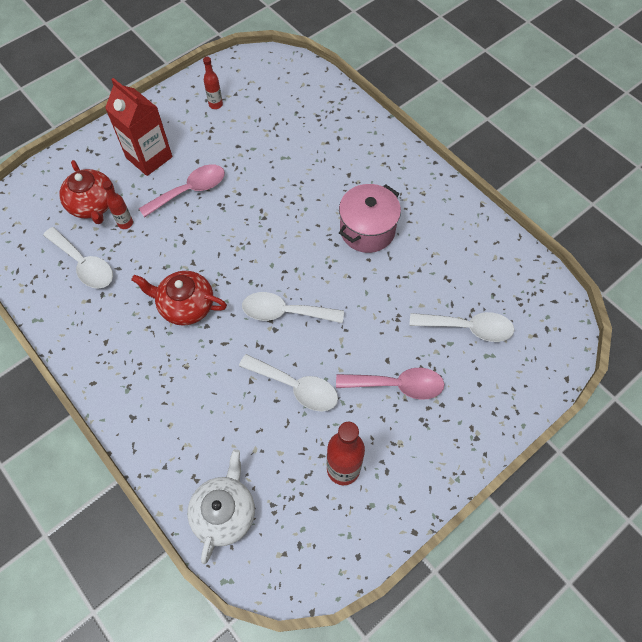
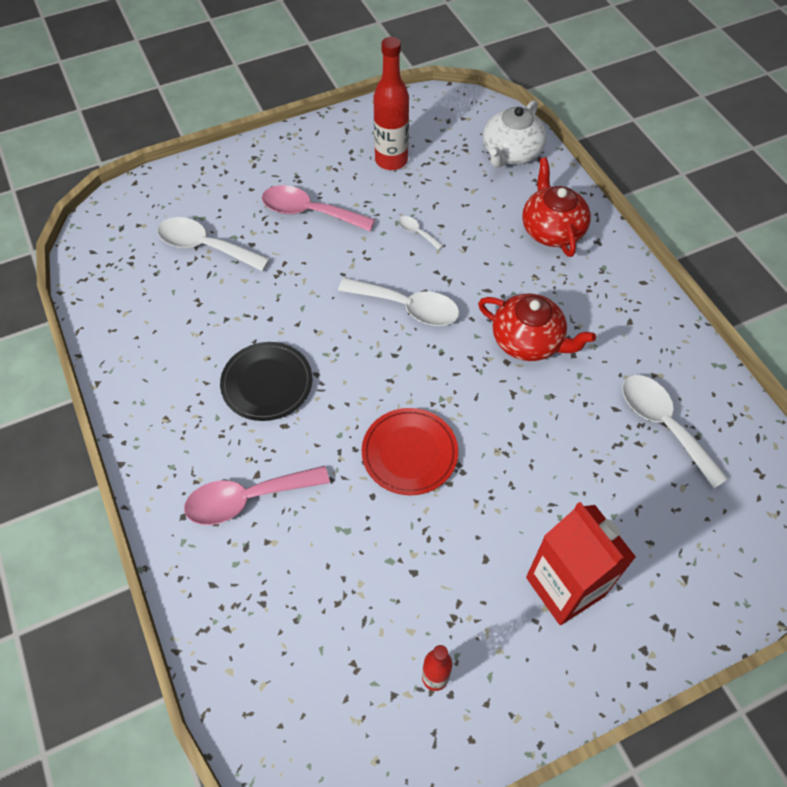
camera: 165 degrees left, 5 degrees down
(93, 205) = (656, 517): red teapot -> red teapot (551, 230)
(125, 223) = (605, 474): red bottle -> none
(190, 190) = (503, 505): pink spoon -> pink spoon (247, 499)
(256, 207) = (409, 453): none -> red plate
(296, 387) = (417, 232): white spoon -> white spoon, size x0.46
(367, 230) = (267, 383): pink pot -> black plate

